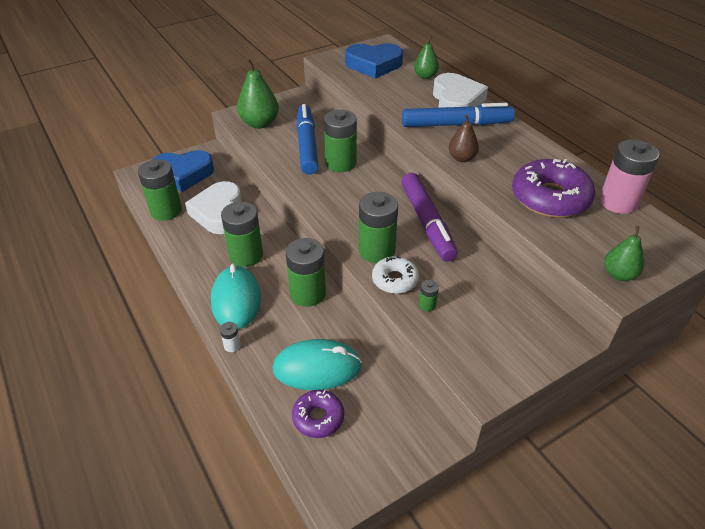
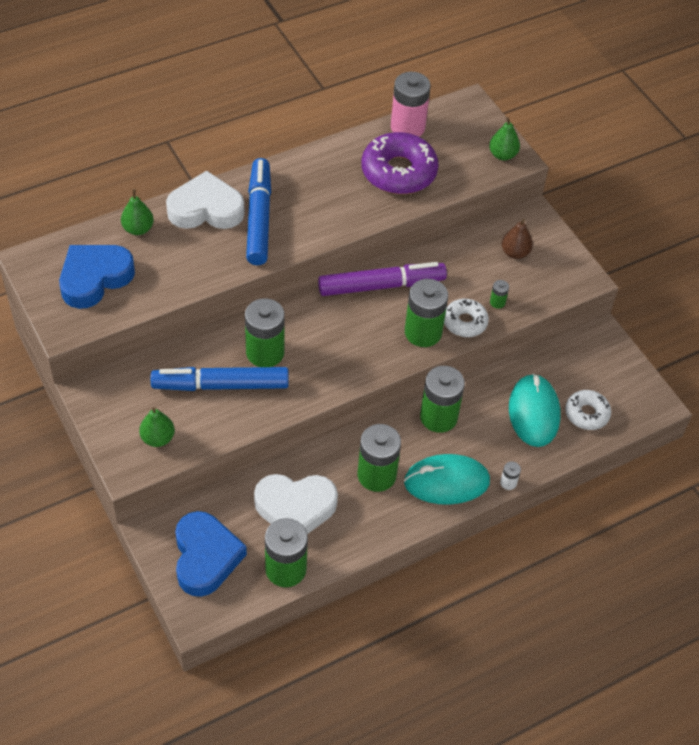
camera: 90 degrees left, 10 degrees up
(259, 123) = (158, 438): green pear -> green pear, size x0.61
(318, 418) = (586, 414): purple donut -> white donut
(374, 65) = (95, 278): blue heart -> blue heart turned 135 degrees counterclockwise
(462, 158) = (326, 225): brown pear -> brown pear (515, 253)

